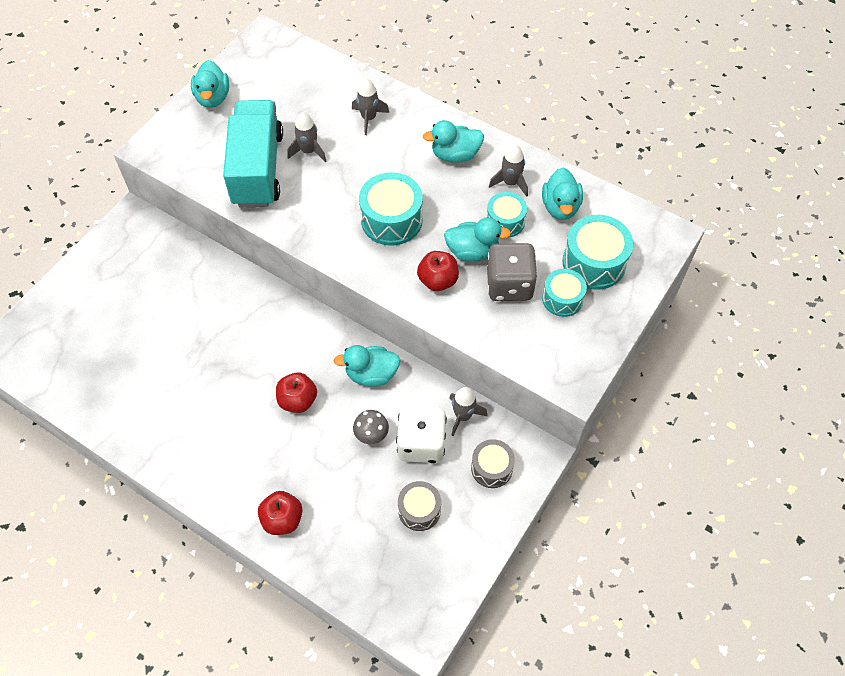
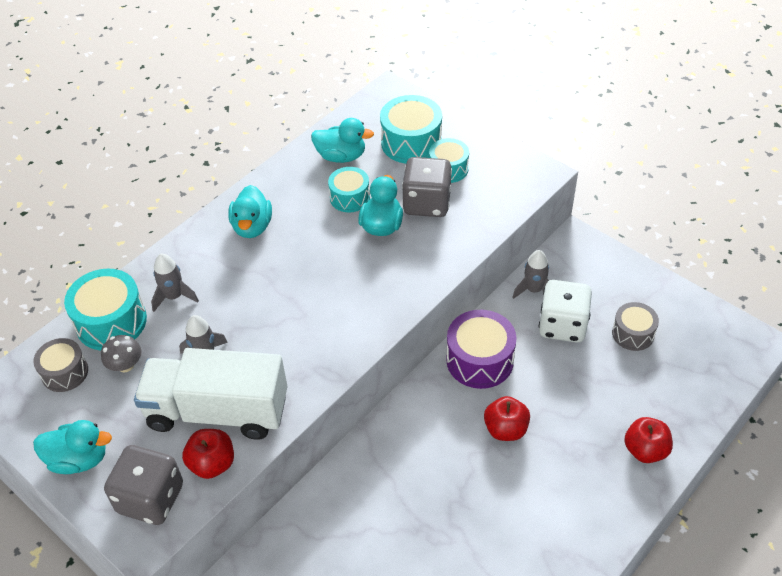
camera: 80 degrees left, 10 degrees down
(181, 145) = (151, 498): none -> grey dice
(257, 169) = (218, 411): turquoise truck -> white truck
(371, 374) = (480, 360): turquoise duck -> purple drum
(371, 434) = (550, 365): grey mushroom -> grey mushroom (125, 365)
(391, 220) = (327, 287): turquoise drum -> turquoise drum (111, 322)
(438, 280) = (413, 256): red apple -> red apple (212, 464)
(491, 468) = (590, 275): grey drum -> grey drum (65, 372)
(510, 183) = (302, 188): grey rocket -> none

